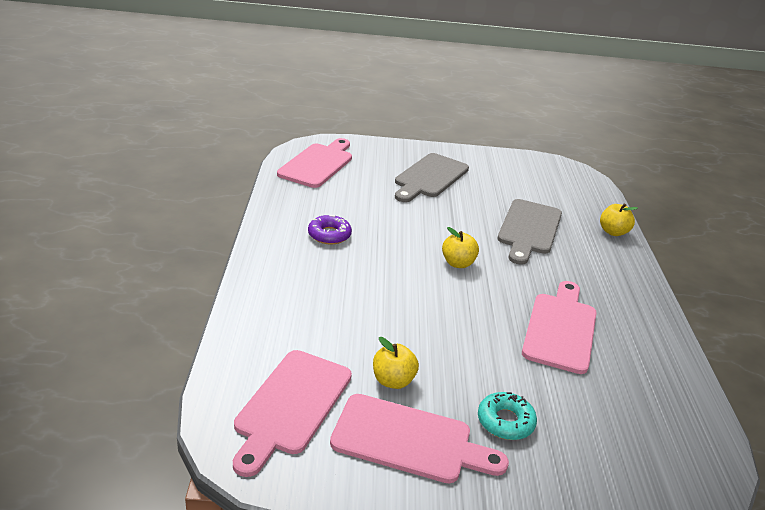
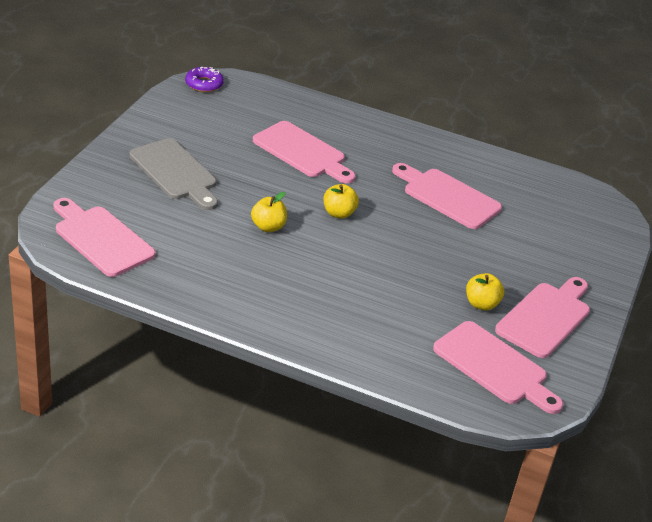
camera: 70 degrees left, 5 degrees up
(329, 235) = (256, 274): purple donut -> purple donut (204, 84)
(505, 421) = (539, 265): turquoise donut -> none
(529, 229) = (302, 152): grey cutting board -> pink cutting board
(613, 232) = (327, 110): yellow apple -> yellow apple (268, 227)

